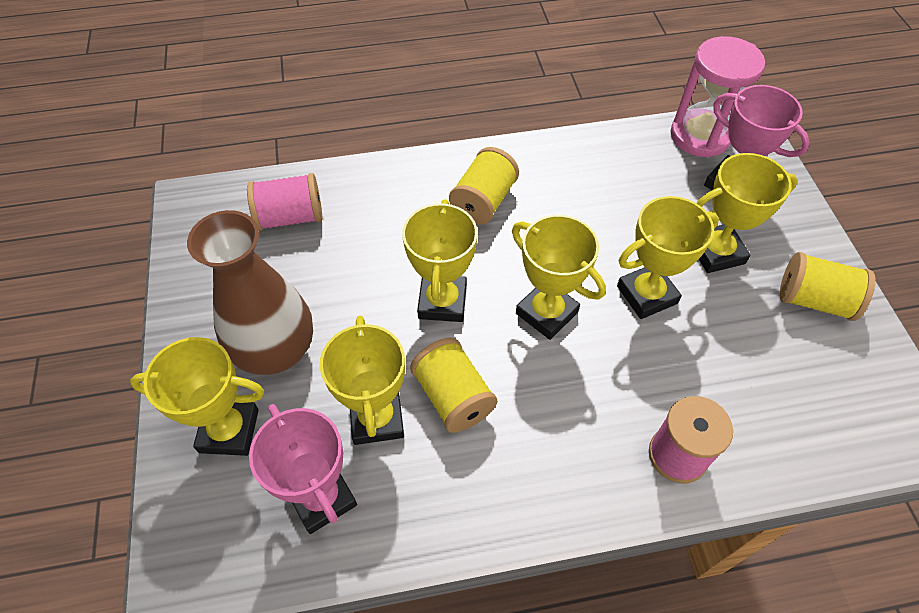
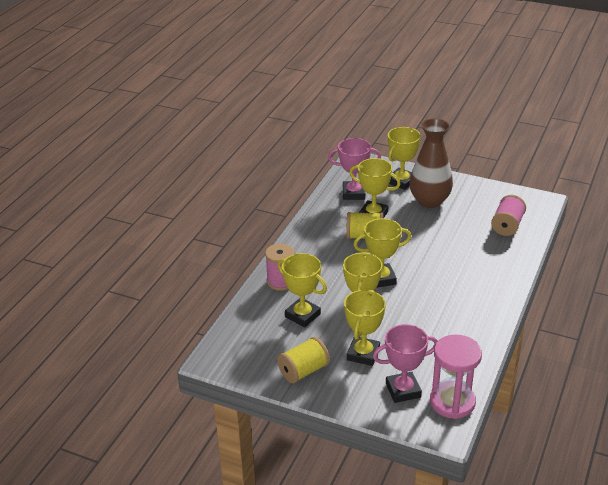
camera: 125 degrees right, 20 degrees down
(442, 302) = (415, 251): yellow trophy -> yellow trophy (302, 315)
(483, 201) = (468, 289): yellow spool -> none

